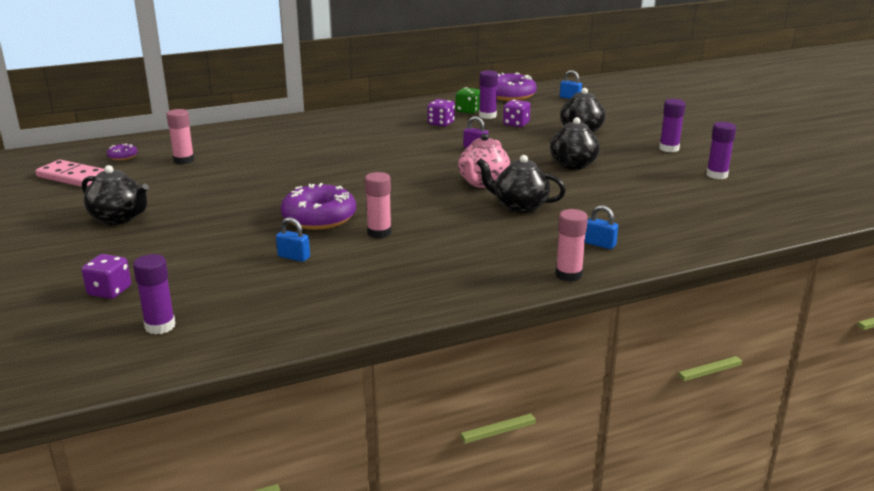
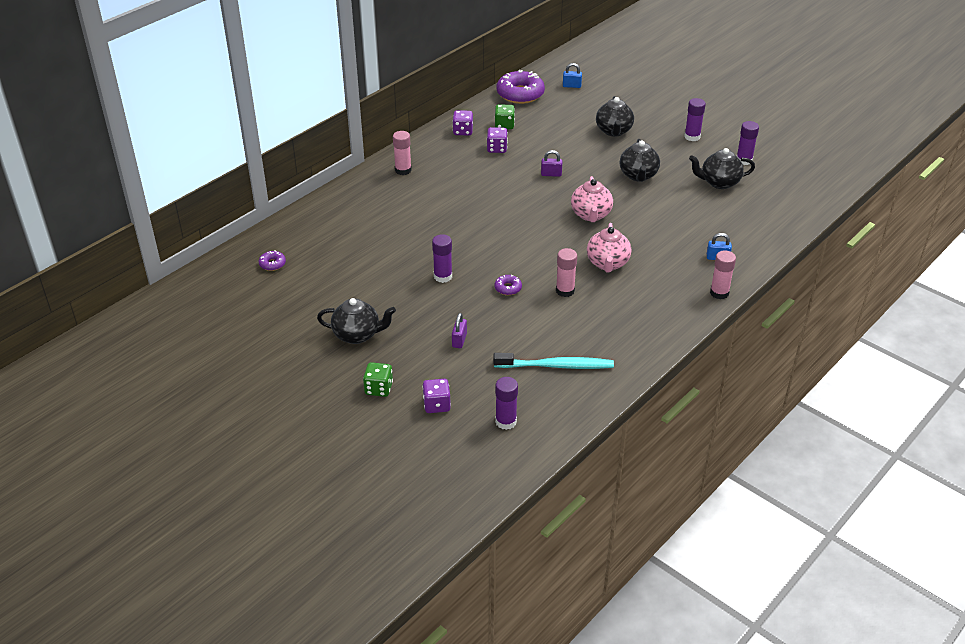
camera: 25 degrees left, 15 degrees up
(72, 177) = (259, 301): pink domino -> none
(74, 263) = (378, 388): none -> green dice
(184, 160) = (331, 254): pink glue stick -> pink glue stick (403, 170)
(211, 245) = (459, 340): none -> purple padlock
(286, 292) = (556, 366): none -> turquoise toothbrush
(294, 257) = (529, 333): blue padlock -> none
(319, 217) = (508, 288): purple donut -> purple donut, size x0.46
(456, 222) = (607, 264): none -> pink teapot
(487, 116) = (525, 128): purple glue stick -> purple glue stick (443, 276)
(516, 124) = (557, 134): purple dice -> purple dice (463, 131)
(519, 206) = (637, 234): black teapot -> black teapot (719, 182)

